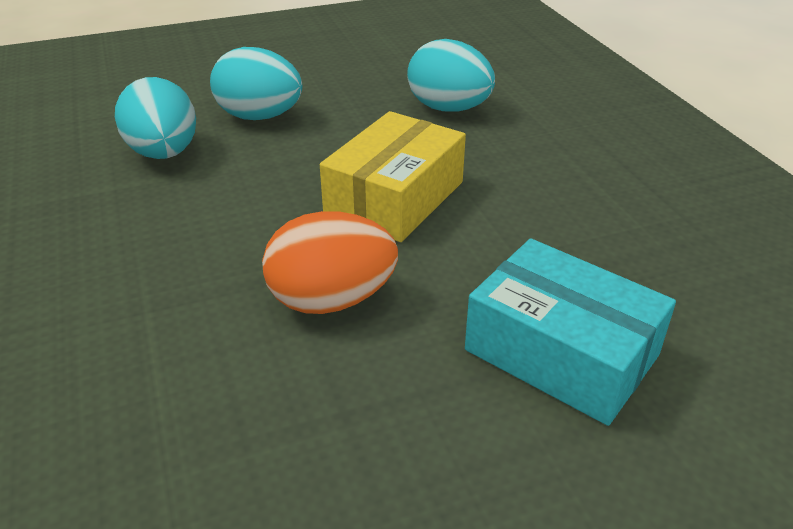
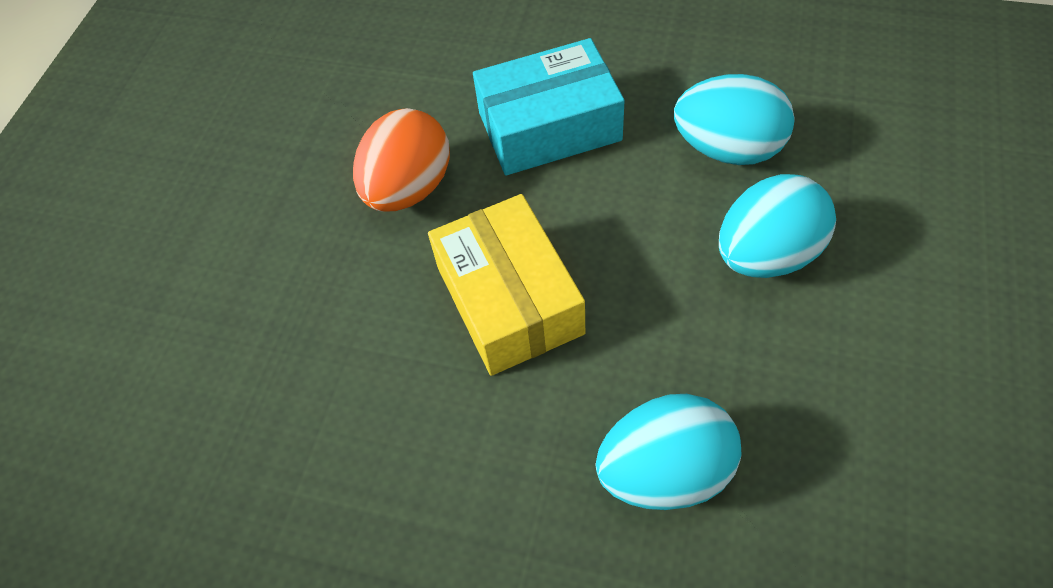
camera: 130 degrees right, 20 degrees up
(561, 352) = (234, 298): turquoise box -> turquoise box (549, 126)

